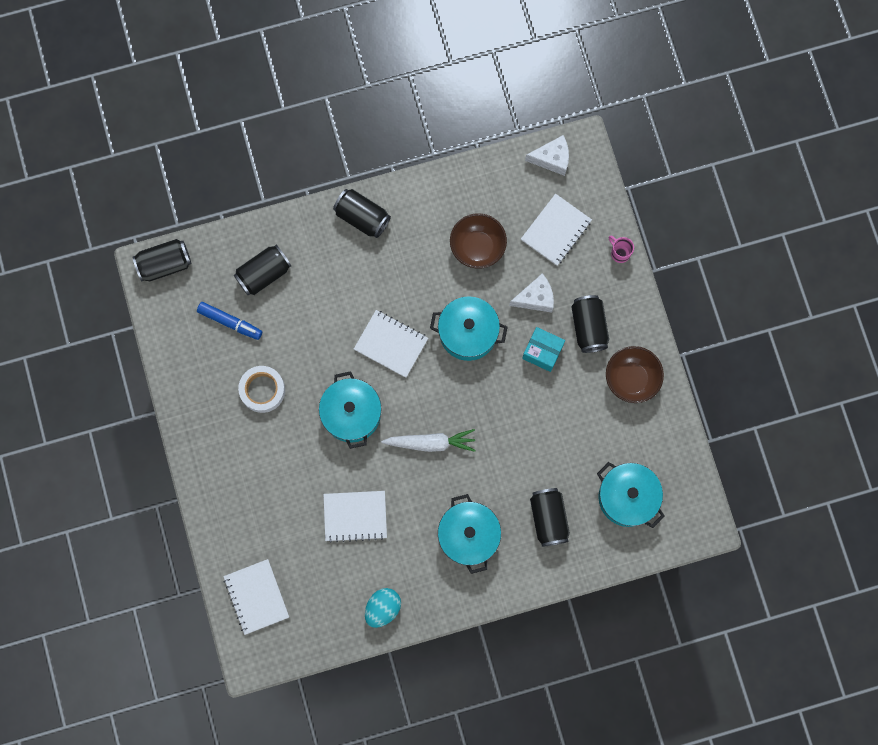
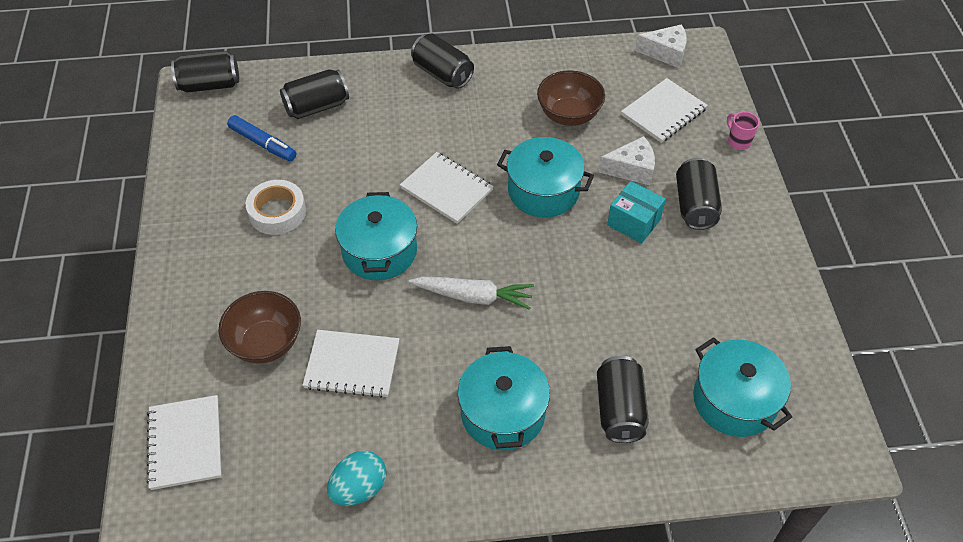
camera: 10 degrees right, 25 degrees down
(631, 379) = (747, 265): brown bowl -> brown bowl (266, 343)

